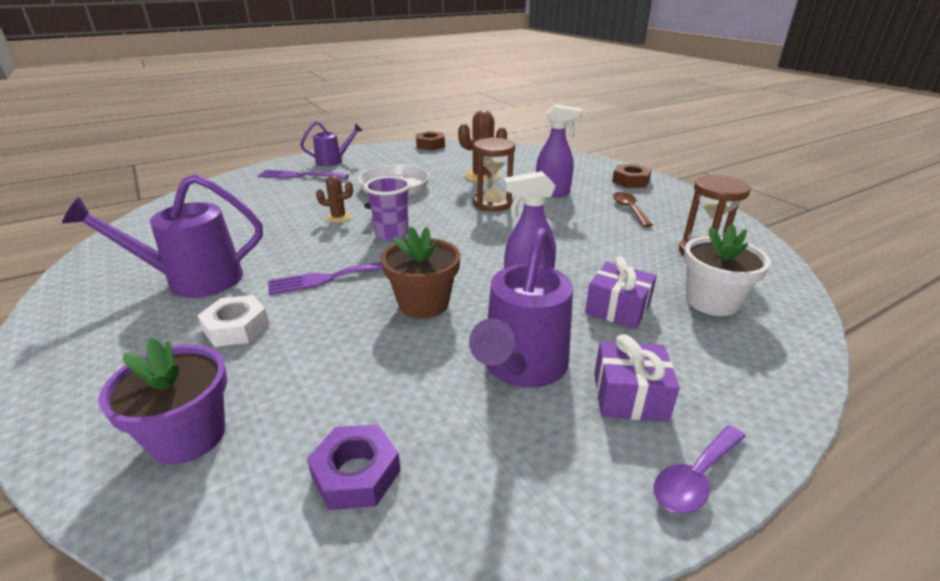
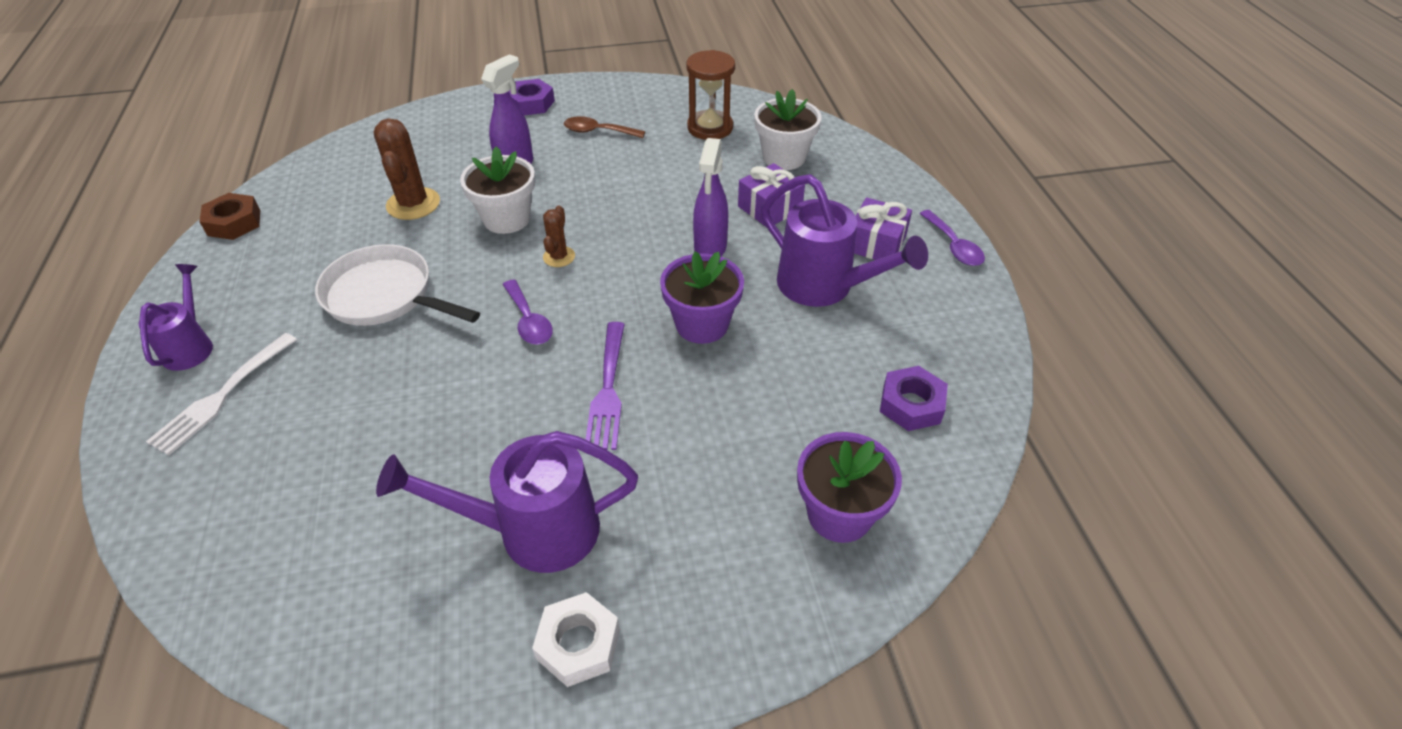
camera: 70 degrees left, 15 degrees up
(193, 280) = (533, 530): purple watering can -> purple watering can turned 75 degrees clockwise
(236, 328) = (675, 481): white nut -> white nut (578, 644)
(299, 176) = (222, 396): purple fork -> white fork
(338, 217) = (438, 365): brown cactus -> brown cactus (559, 257)
(392, 234) = (529, 321): purple cup -> purple spoon
(423, 304) = (702, 324): brown flower pot -> purple flower pot
(492, 203) = (507, 219): brown hourglass -> white flower pot
(630, 181) = (531, 103): brown nut -> purple nut

